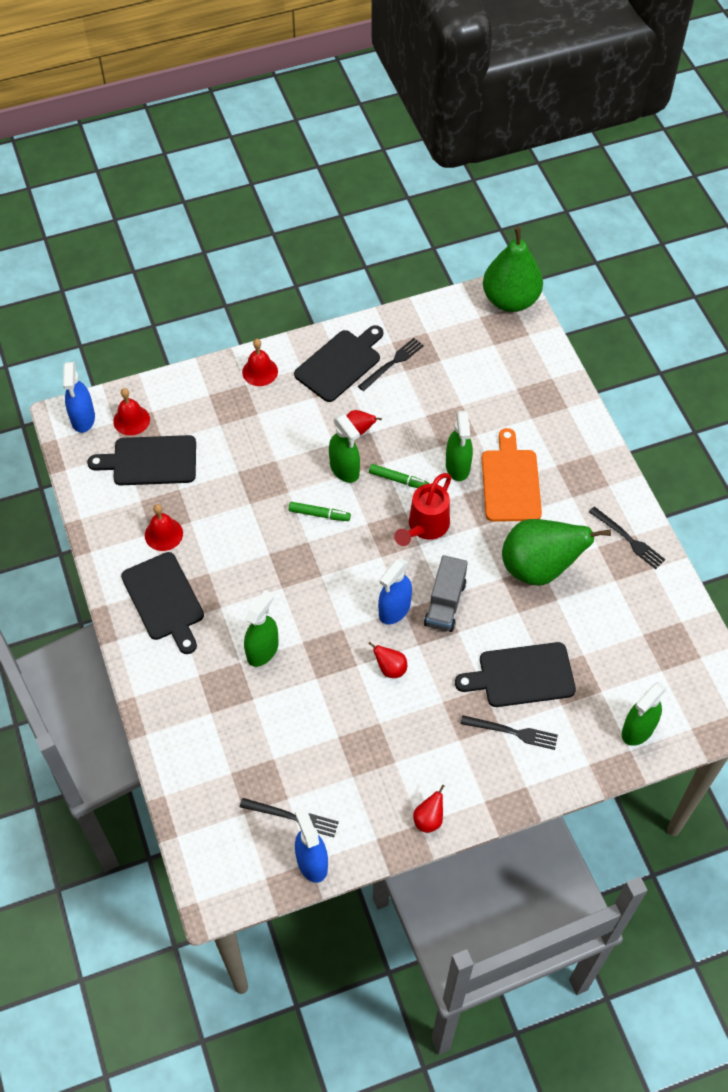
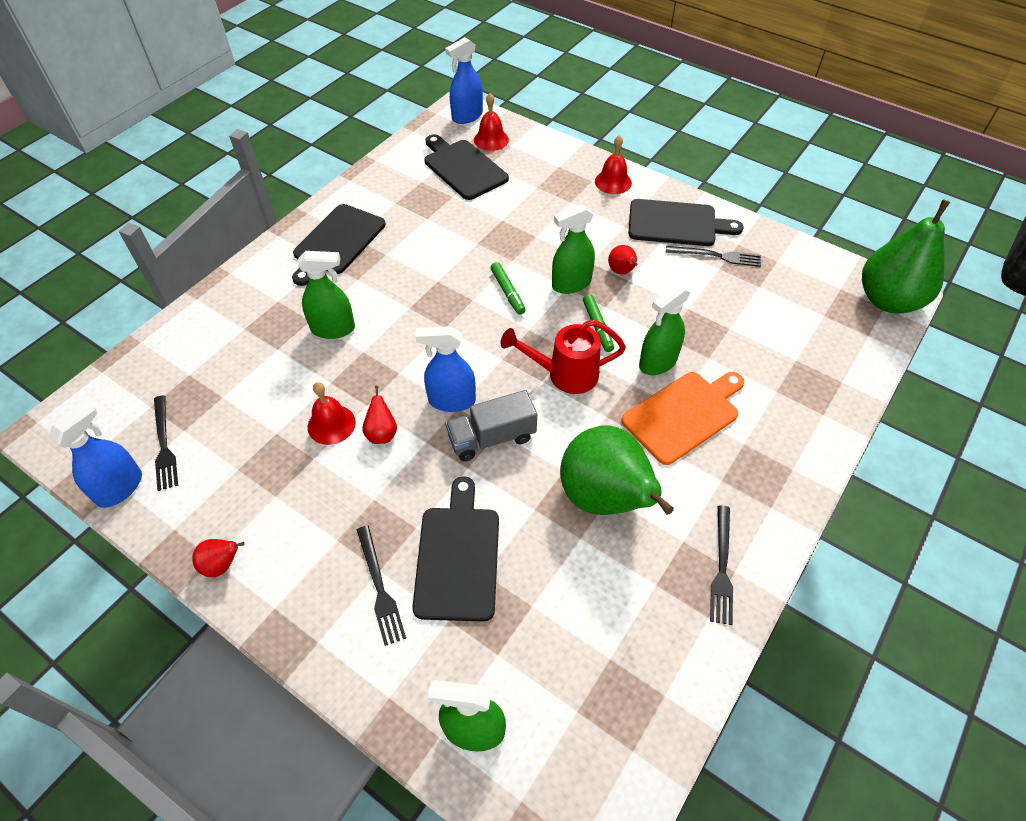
camera: 55 degrees right, 5 degrees down
(163, 534) = (401, 210): red bell -> red bell (331, 424)
(344, 469) = (571, 284): green spray bottle -> green spray bottle turned 45 degrees clockwise
(522, 675) = (458, 556): black cutting board -> black cutting board turned 45 degrees clockwise

